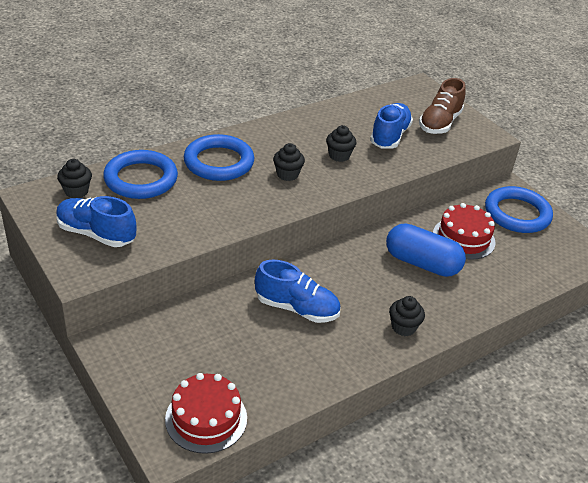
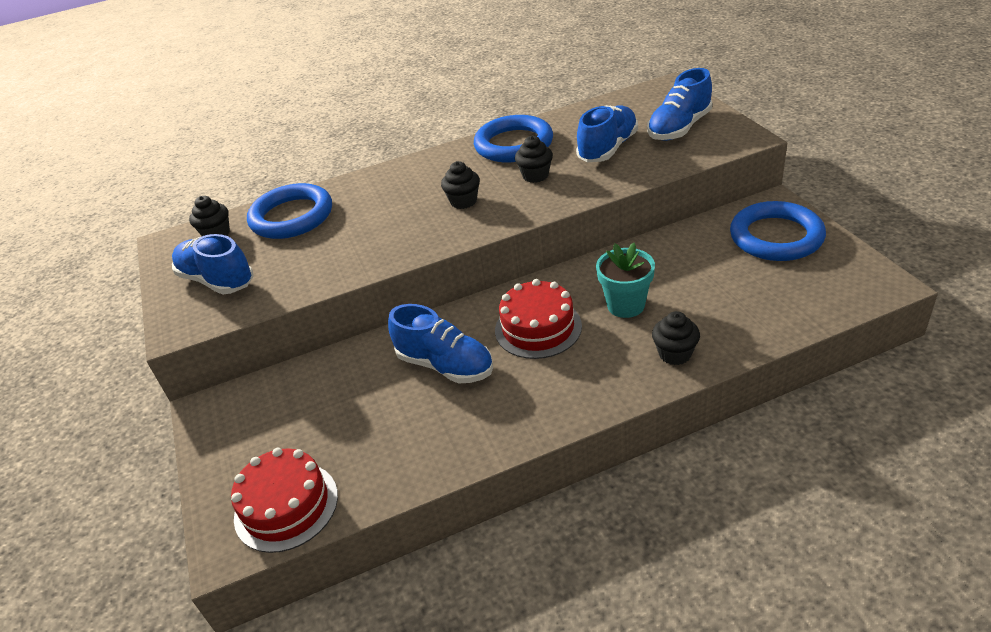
camera: 20 degrees right, 0 degrees up
(219, 162) = (387, 192): blue ring -> blue ring (514, 144)
(403, 327) = (577, 389): black cupcake -> black cupcake (675, 354)
(422, 263) = (625, 305): blue capsule -> turquoise flower pot
(439, 123) = (679, 128): brown shoe -> blue shoe
(463, 238) = (692, 271): red cake -> red cake (538, 328)

